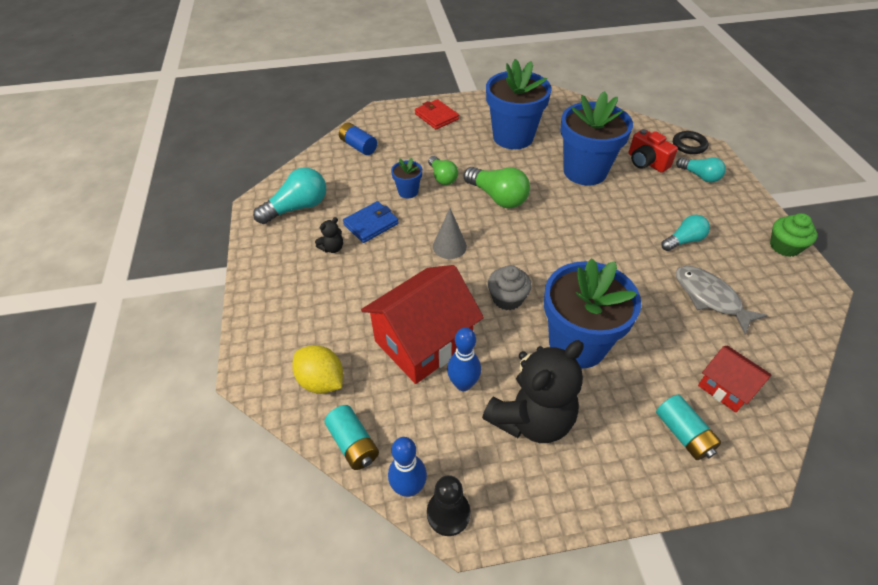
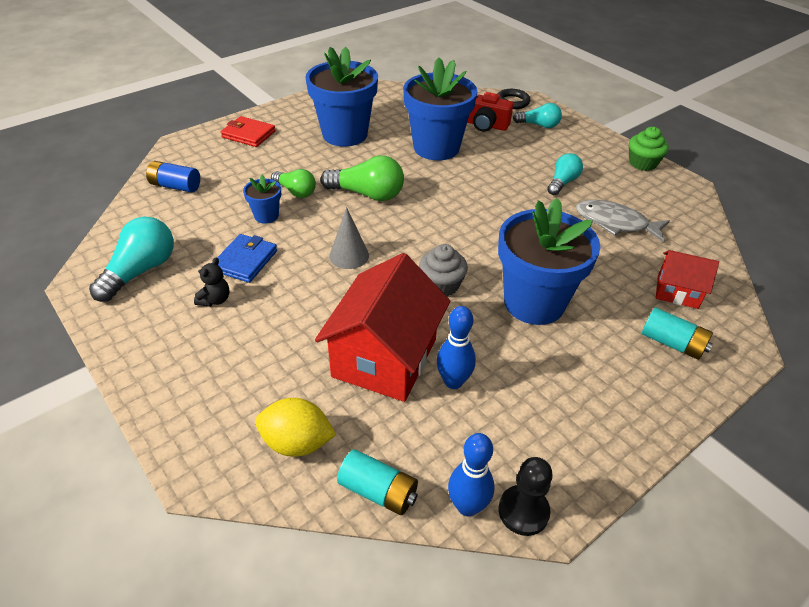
camera: 30 degrees left, 5 degrees down
(531, 418) = (539, 386): black teddy bear -> none

